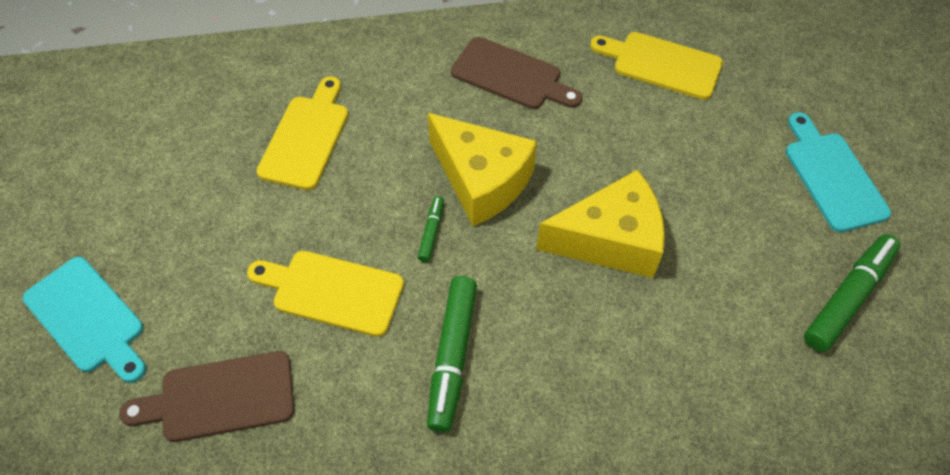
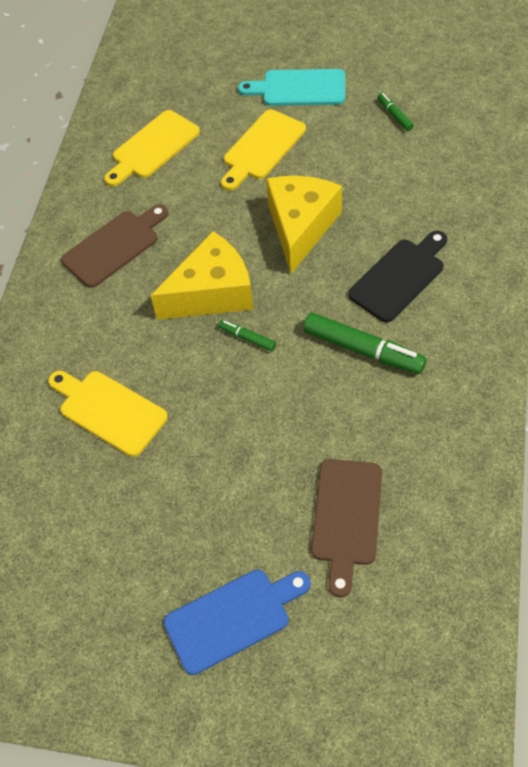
camera: 65 degrees left, 0 degrees up
(88, 318) = (232, 618): turquoise cutting board -> blue cutting board
(332, 292) = (277, 419): yellow cutting board -> yellow cutting board (262, 148)
(576, 371) = (399, 277): none -> black cutting board
(848, 297) = (394, 115): green marker -> green marker, size x0.50

